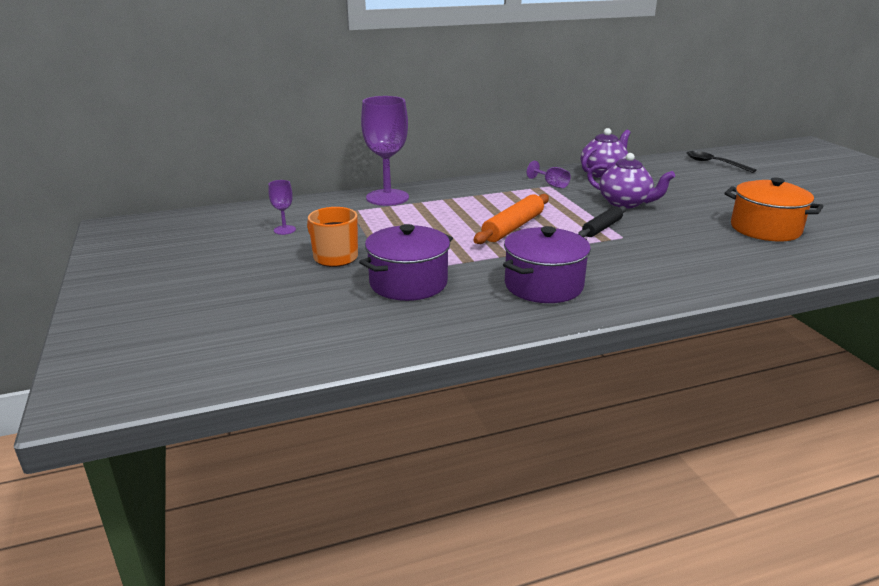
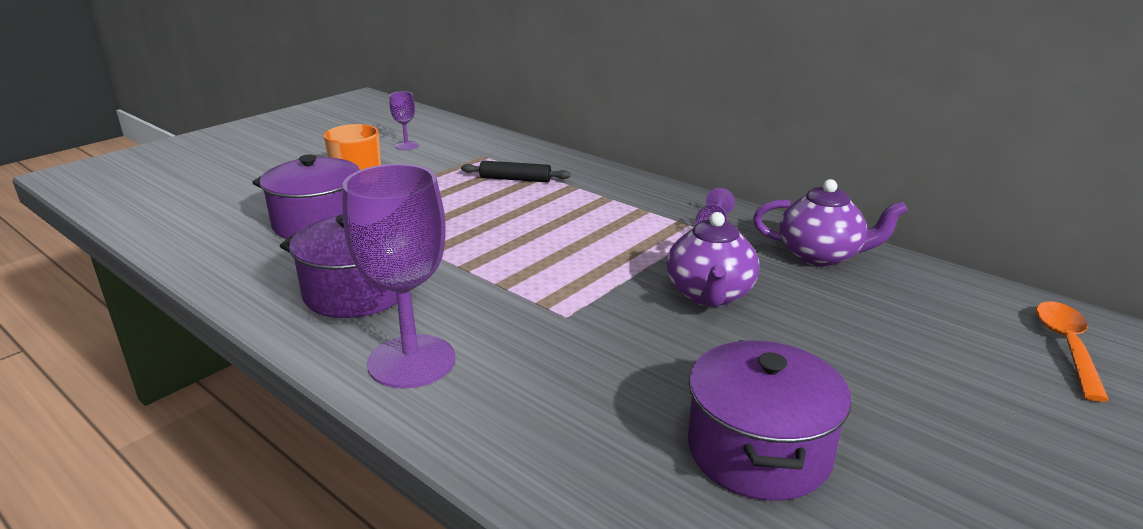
camera: 60 degrees right, 0 degrees up
(387, 197) = (540, 160): purple goblet -> purple goblet (411, 361)
(513, 227) = (523, 239): orange rolling pin -> none
(602, 228) = (585, 295): black rolling pin -> black rolling pin (515, 179)
(714, 163) = (1066, 346): black spoon -> orange spoon
(765, 229) = (758, 451): orange pot -> purple pot

